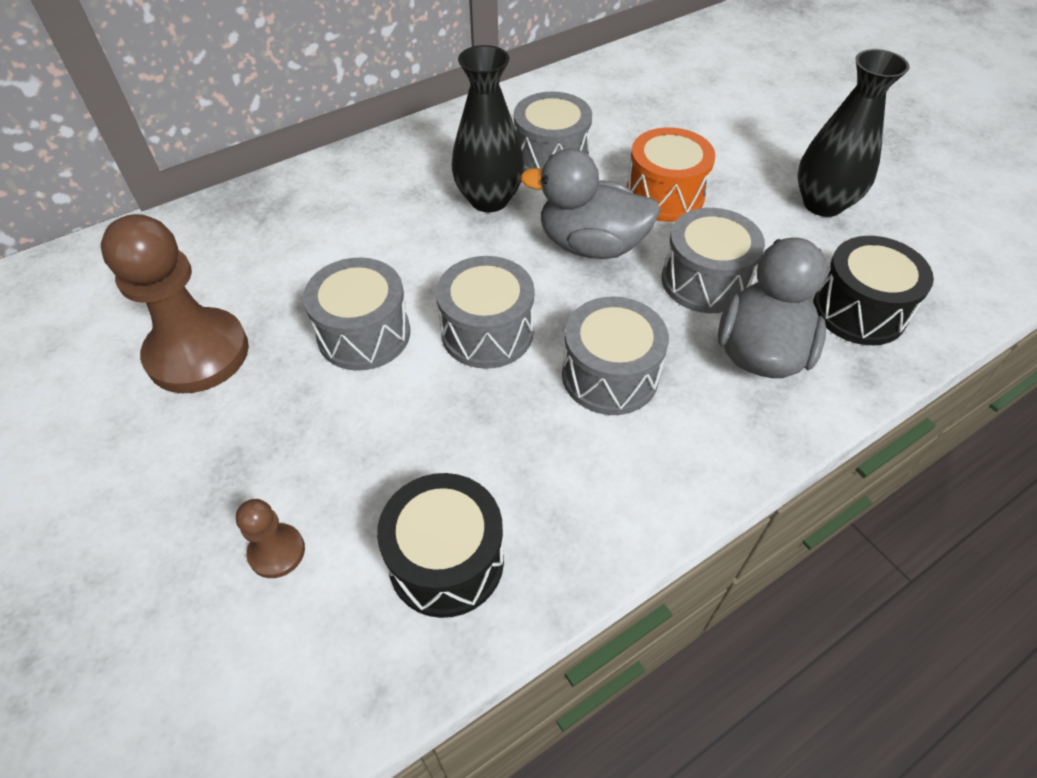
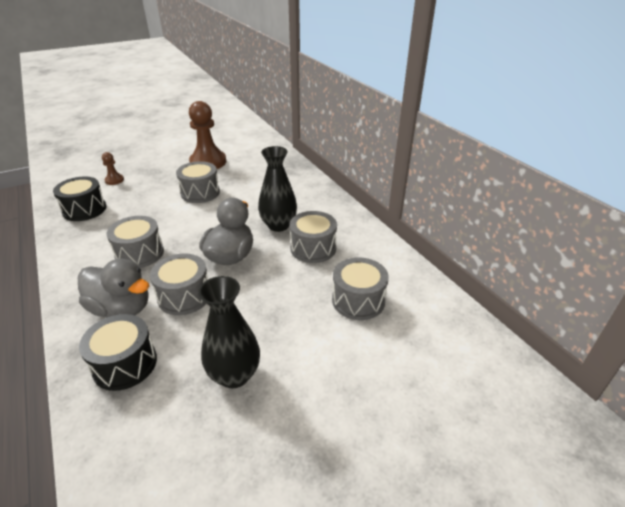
camera: 95 degrees right, 15 degrees down
(487, 332) = (185, 221): grey drum -> grey drum (358, 300)
(664, 195) = (265, 291): orange drum -> none

